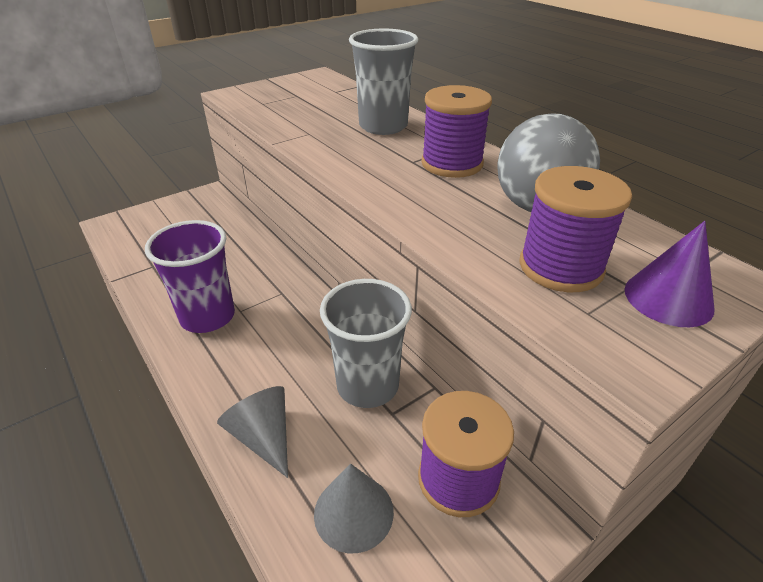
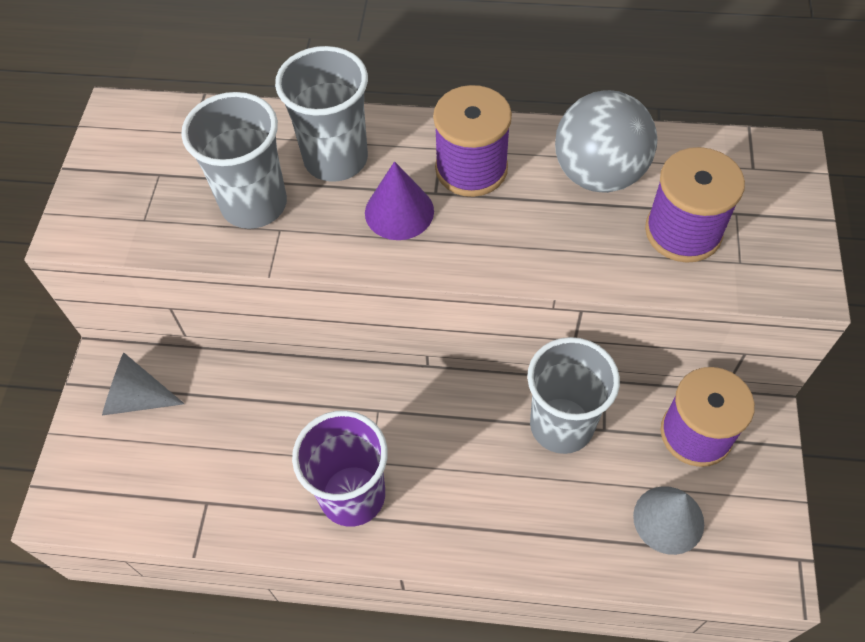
camera: 45 degrees left, 20 degrees up
(263, 437) = (549, 537): grey cone -> grey cone (137, 398)
(315, 121) = (254, 204): none -> grey cup
(668, 298) = (765, 207): purple cone -> purple cone (399, 211)

